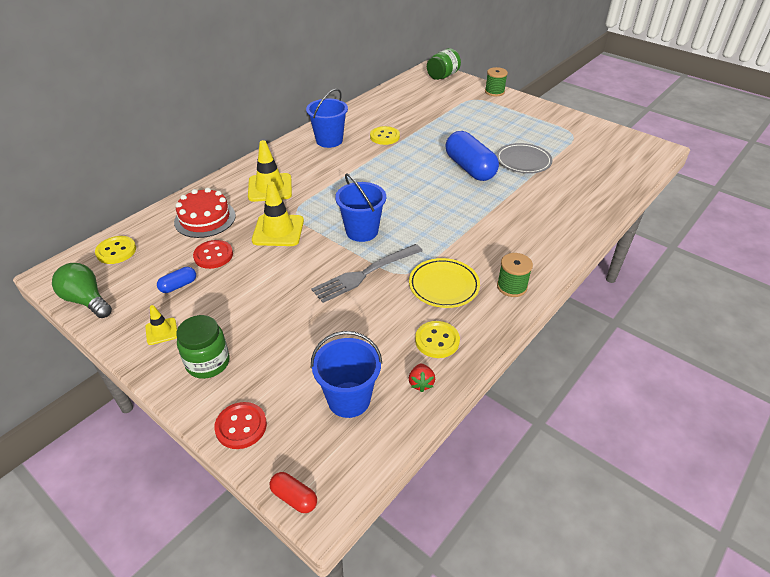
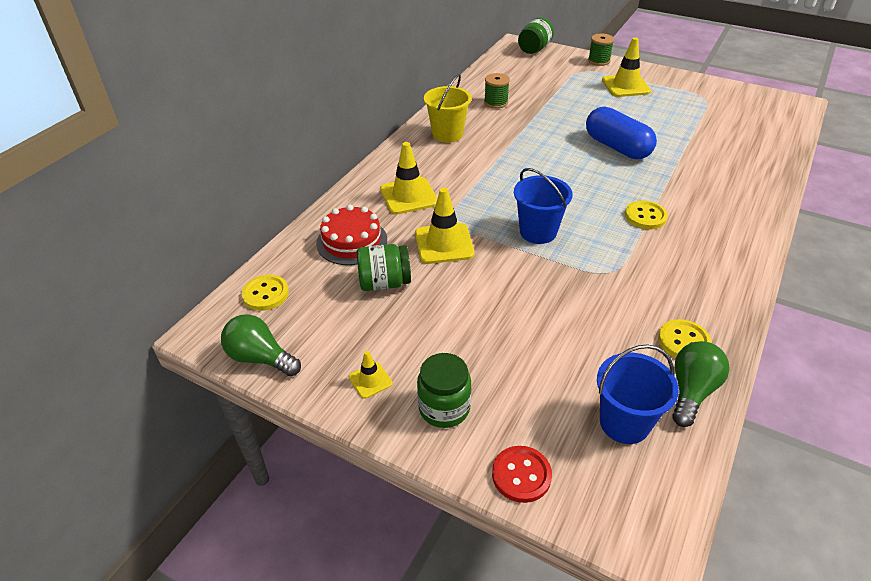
camera: 10 degrees left, 0 degrees up
(178, 285) = (362, 324): blue capsule -> none
(213, 255) = (384, 283): red button -> green jar
(294, 497) = (624, 545): red capsule -> none
(329, 140) = (447, 134): blue bucket -> yellow bucket
(365, 274) = (567, 279): grey fork -> none
(384, 137) = (507, 123): yellow button -> yellow button (645, 216)
(421, 383) = (691, 391): red strawberry -> green light bulb
(443, 286) = (658, 280): yellow plate -> none
(506, 116) = (625, 86): none -> yellow traffic cone
(512, 286) = (729, 270): green spool -> green spool (496, 102)
(523, 161) = (669, 133): grey plate -> none

